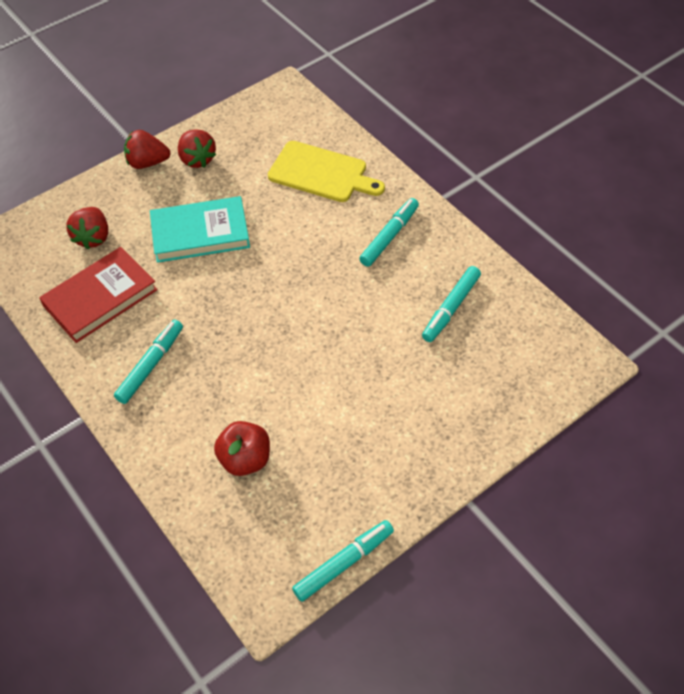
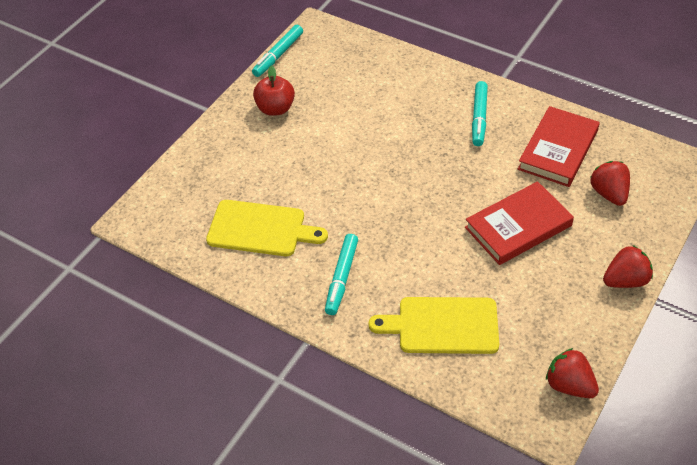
camera: 160 degrees right, 5 degrees down
(197, 159) = (579, 300): red strawberry -> red strawberry (569, 385)
(200, 233) = (518, 226): turquoise book -> red book
(245, 459) = (371, 85): red apple -> red apple (275, 109)
(451, 308) = (261, 229): turquoise marker -> yellow cutting board

